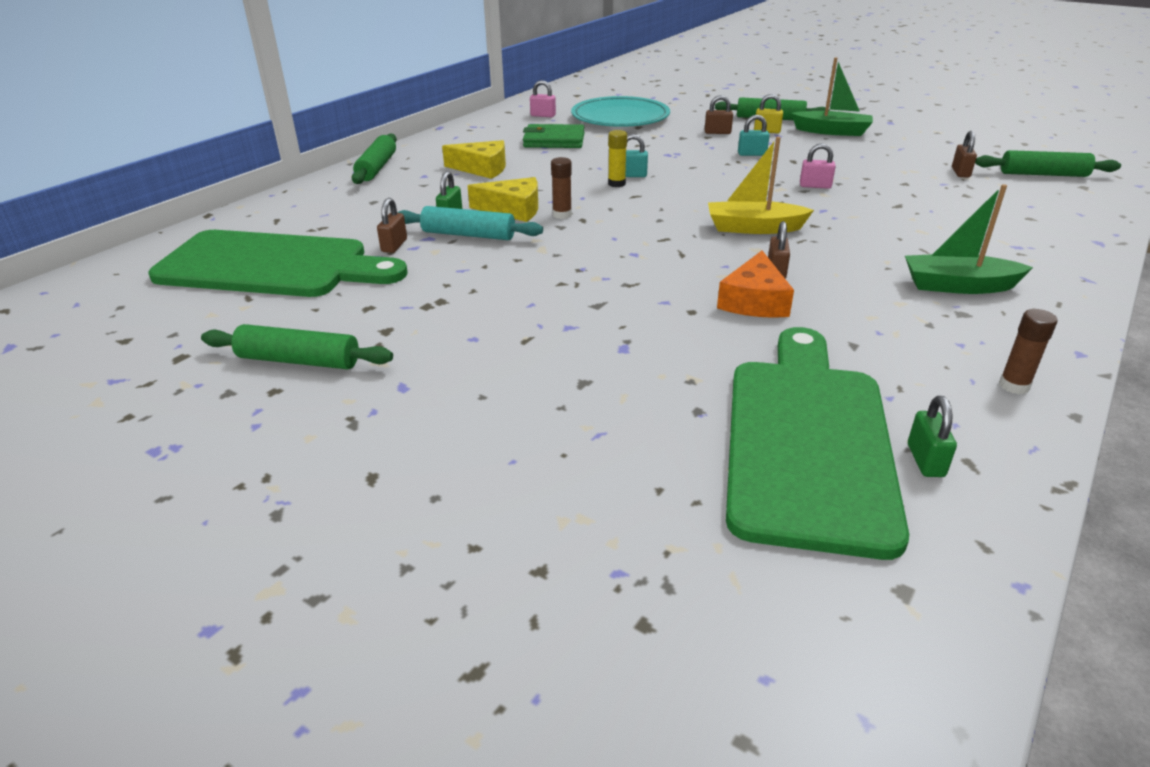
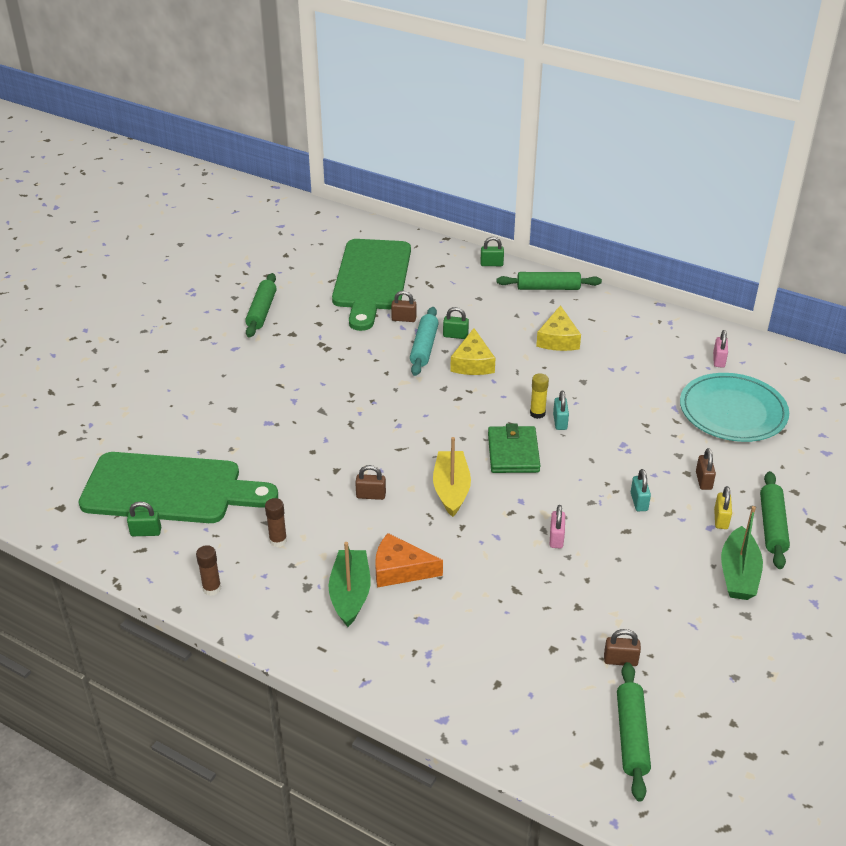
camera: 85 degrees right, 5 degrees up
(300, 192) = (491, 264): none -> green padlock
(554, 140) = (643, 372): green wallet -> green wallet (513, 453)
(562, 215) = (465, 387): brown glue stick -> brown glue stick (278, 540)
(754, 301) = (326, 481): orange cheese -> orange cheese (400, 570)

